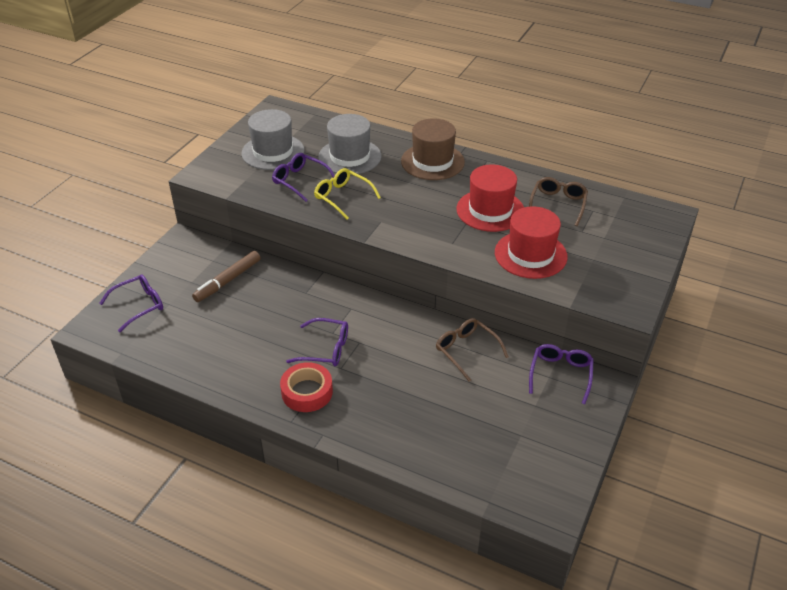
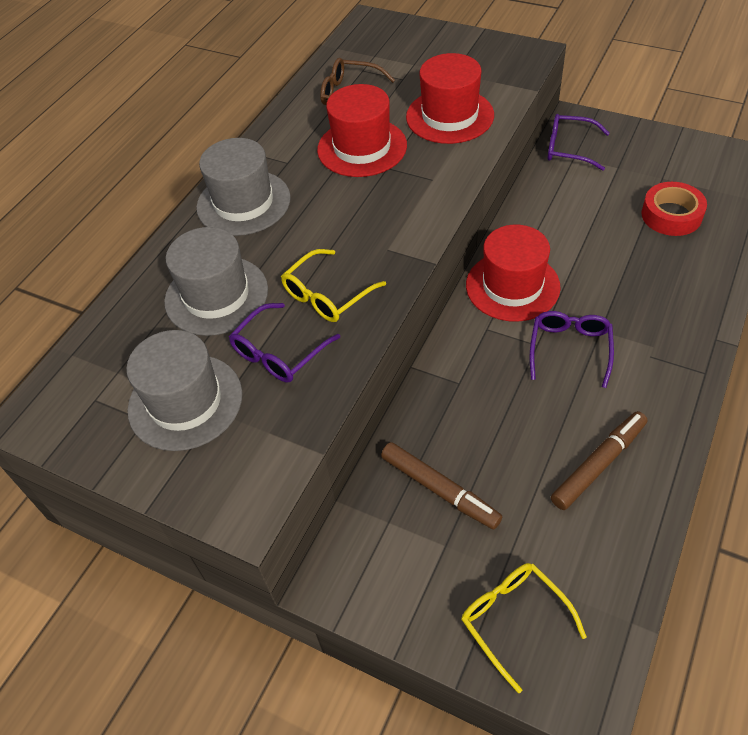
camera: 85 degrees left, 10 degrees up
(139, 306) = (514, 620): purple glasses -> yellow glasses
(227, 352) = (598, 464): none -> brown marker
(307, 392) = (651, 361): red tape -> red tape (671, 215)
(391, 324) = (512, 286): none -> red hat
(432, 162) = (243, 203): brown hat -> grey hat
(466, 351) = (547, 218): brown glasses -> none

